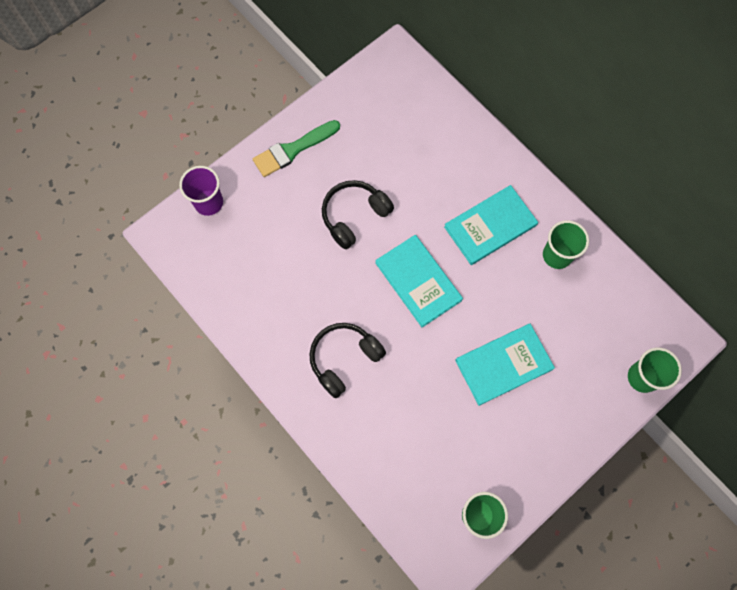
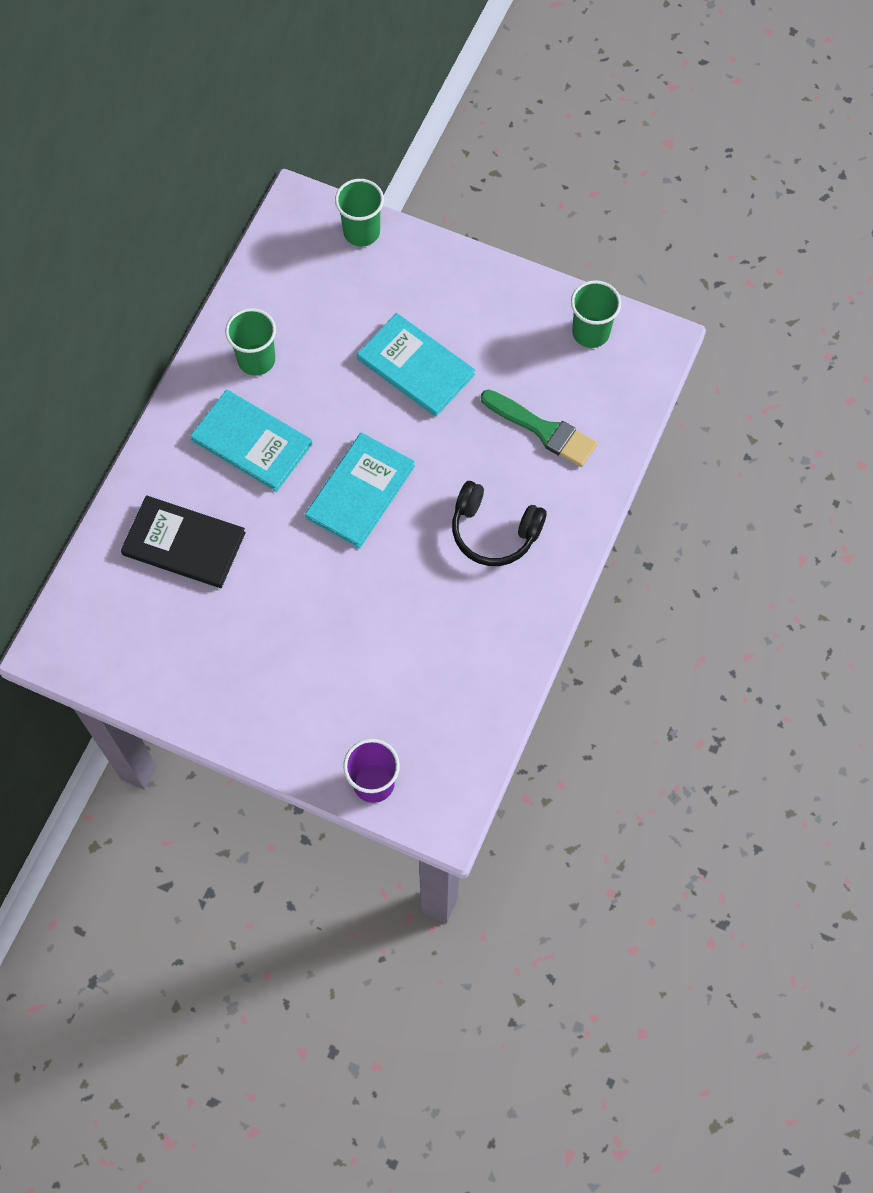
camera: 115 degrees left, 5 degrees down
(293, 150) = (251, 714): green brush -> green brush (543, 430)
(354, 216) = (310, 598): black headphones -> none
(432, 155) = (184, 543): none -> black book

